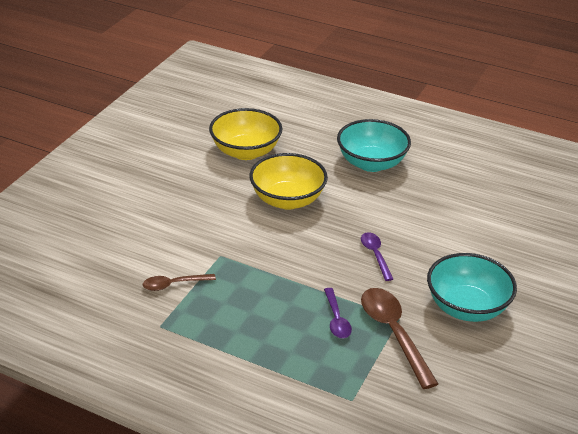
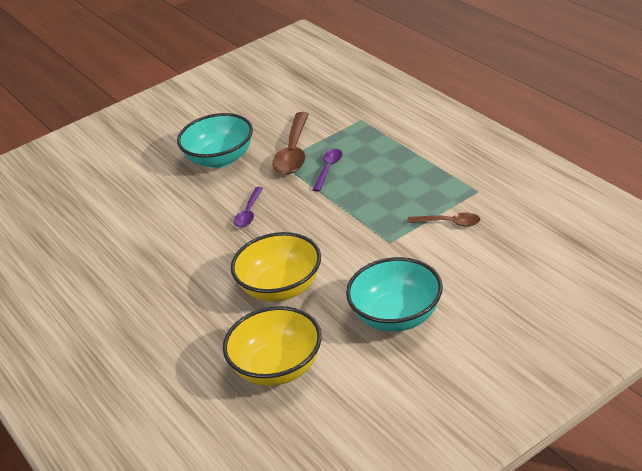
camera: 145 degrees left, 0 degrees up
(371, 163) = (153, 314): turquoise bowl -> turquoise bowl (397, 316)

